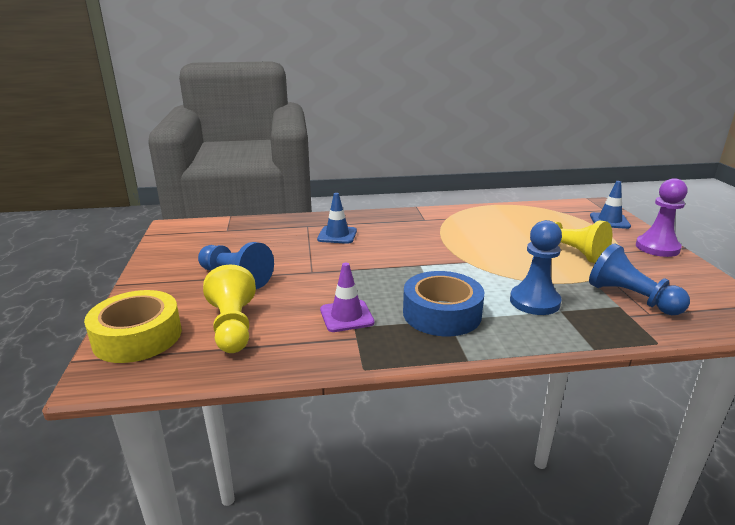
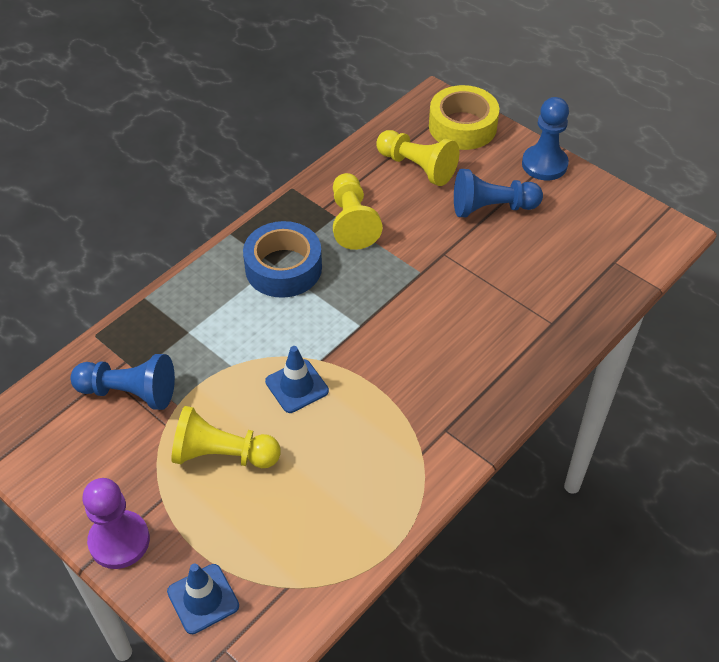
camera: 140 degrees right, 25 degrees up
(337, 235) = (497, 325): blue traffic cone -> blue traffic cone (297, 386)
(346, 316) = (352, 222): purple traffic cone -> yellow pawn
(534, 302) = (216, 331): blue pawn -> blue pawn (544, 164)

